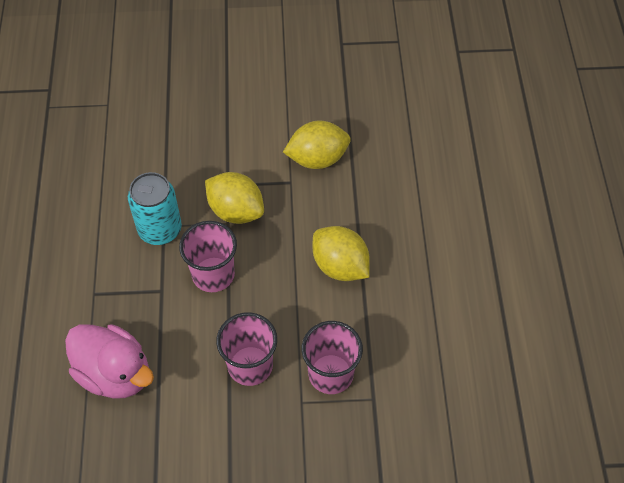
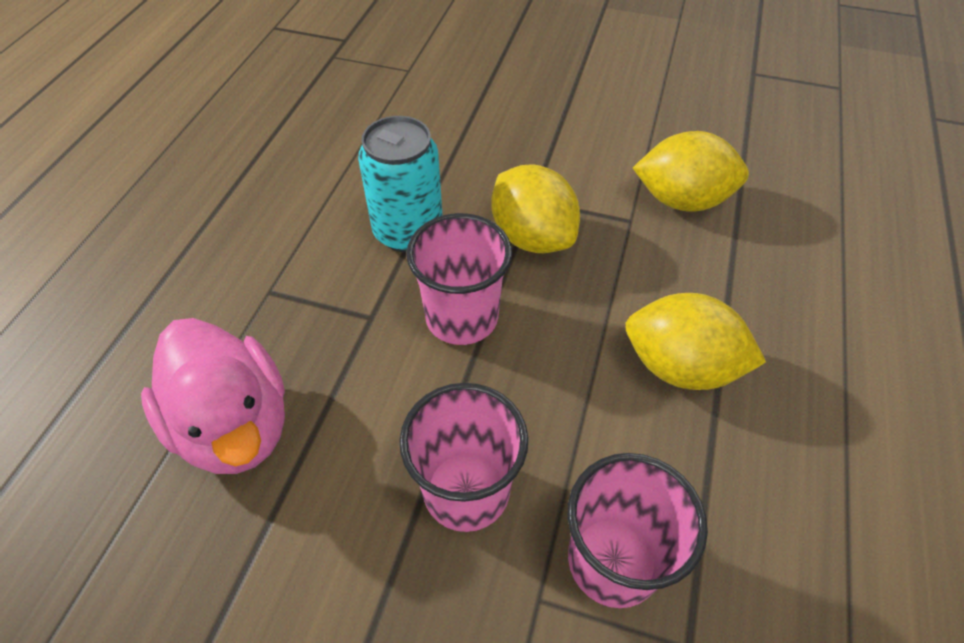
camera: 20 degrees right, 5 degrees down
(340, 266) = (680, 367): yellow lemon -> yellow lemon turned 45 degrees counterclockwise

